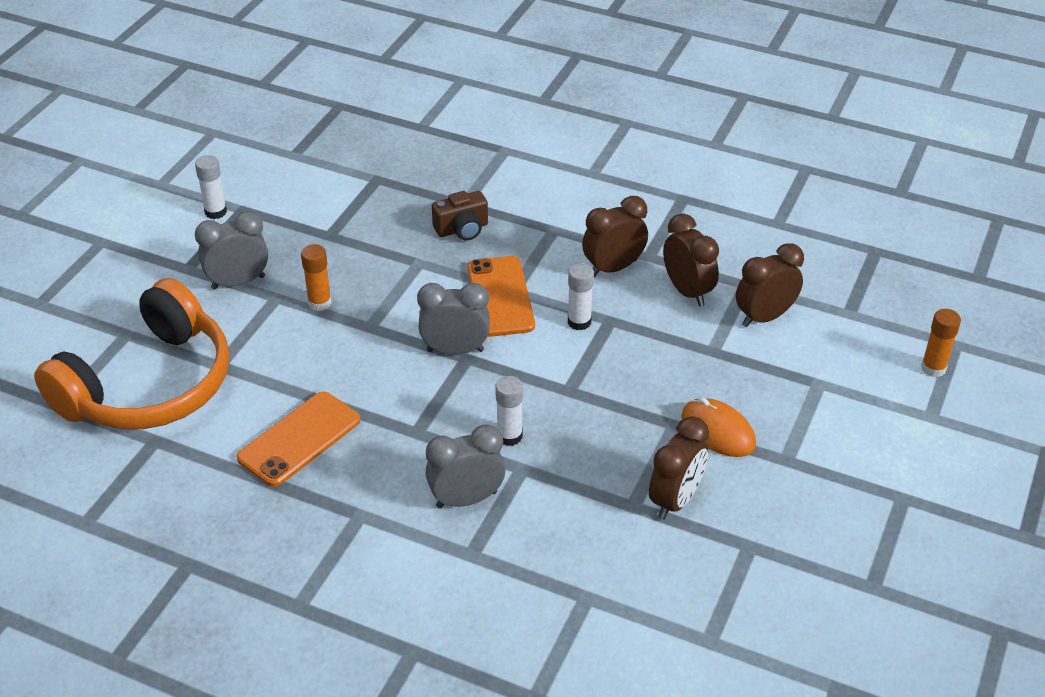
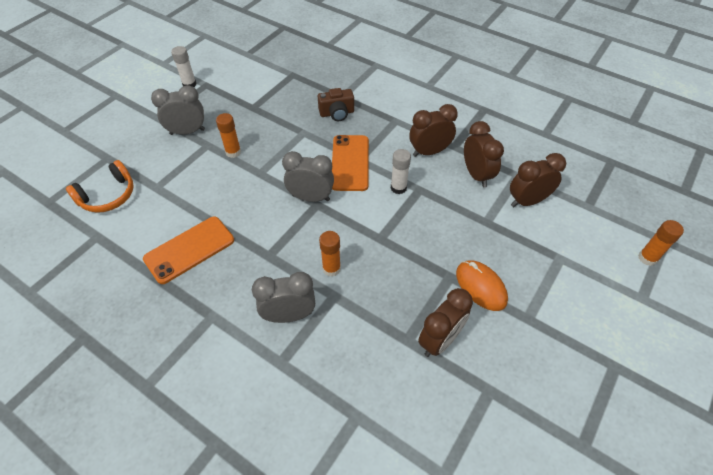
camera: 10 degrees right, 10 degrees up
(150, 385) = (108, 196): orange headphones -> orange headphones, size x0.51
(509, 436) = (331, 268): white glue stick -> orange glue stick

